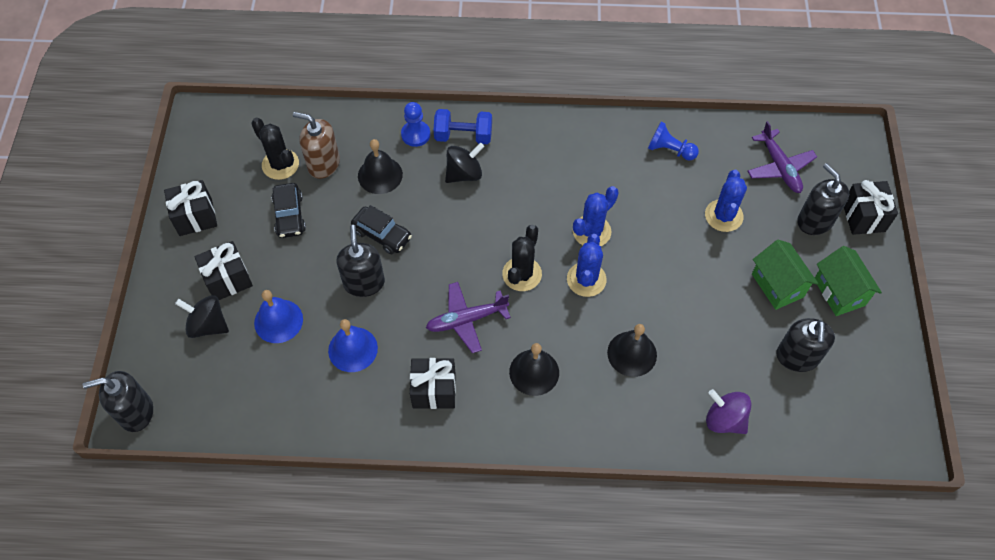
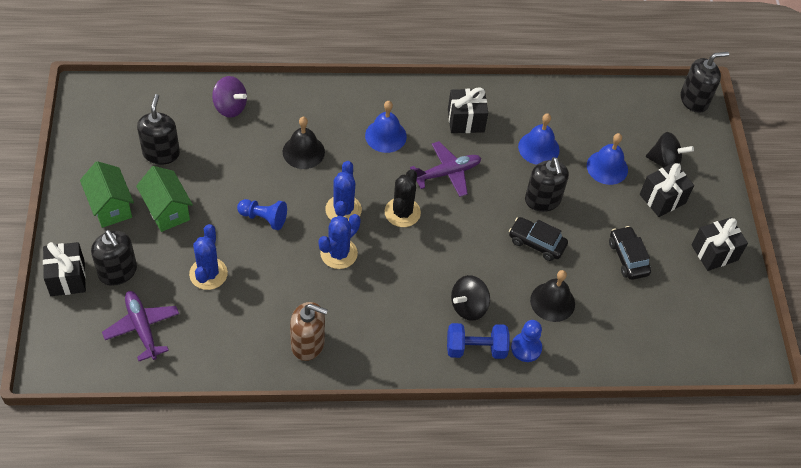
camera: 170 degrees right, 5 degrees down
(280, 164) = (654, 309): black cactus -> none
(323, 164) = (611, 311): brown soap dispenser -> brown soap dispenser (308, 344)
(534, 372) = (385, 136): black bell -> blue bell
(669, 150) = (256, 342): blue pawn -> blue pawn (263, 218)

